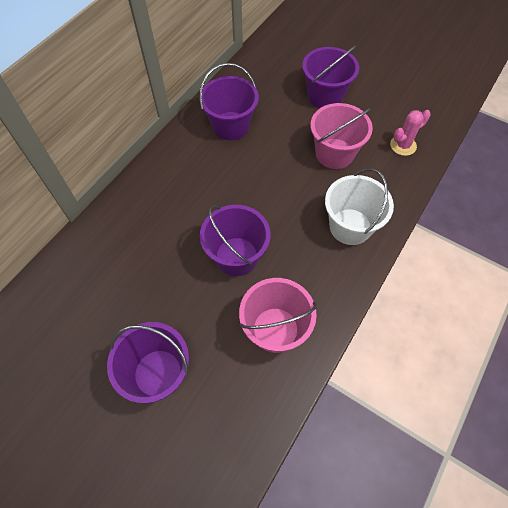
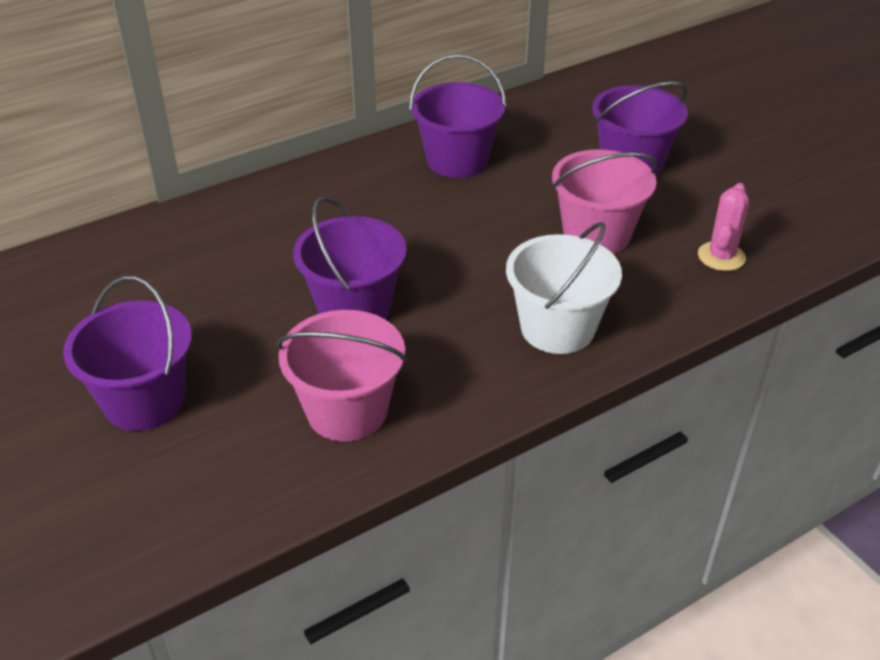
camera: 25 degrees right, 20 degrees down
(403, 145) = (721, 256): pink cactus -> pink cactus turned 60 degrees counterclockwise

